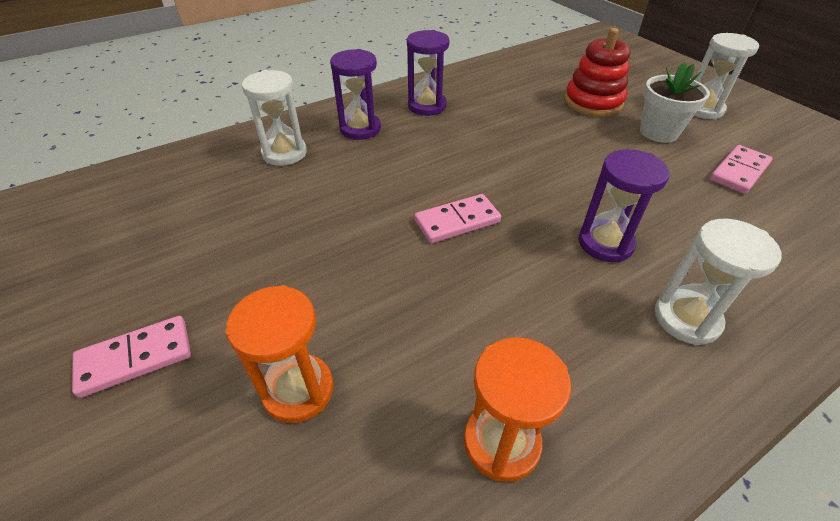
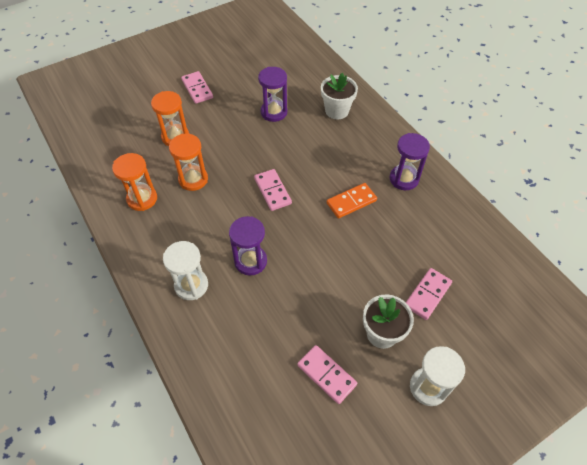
camera: 90 degrees right, 10 degrees up
(284, 153) = (337, 111): white hourglass -> white flower pot
(360, 129) = (368, 143): purple hourglass -> purple hourglass (274, 112)
(435, 339) = (193, 179): none -> orange hourglass
(469, 146) = (351, 202): none -> orange domino
(593, 102) = (427, 294): red stacking toy -> pink domino

